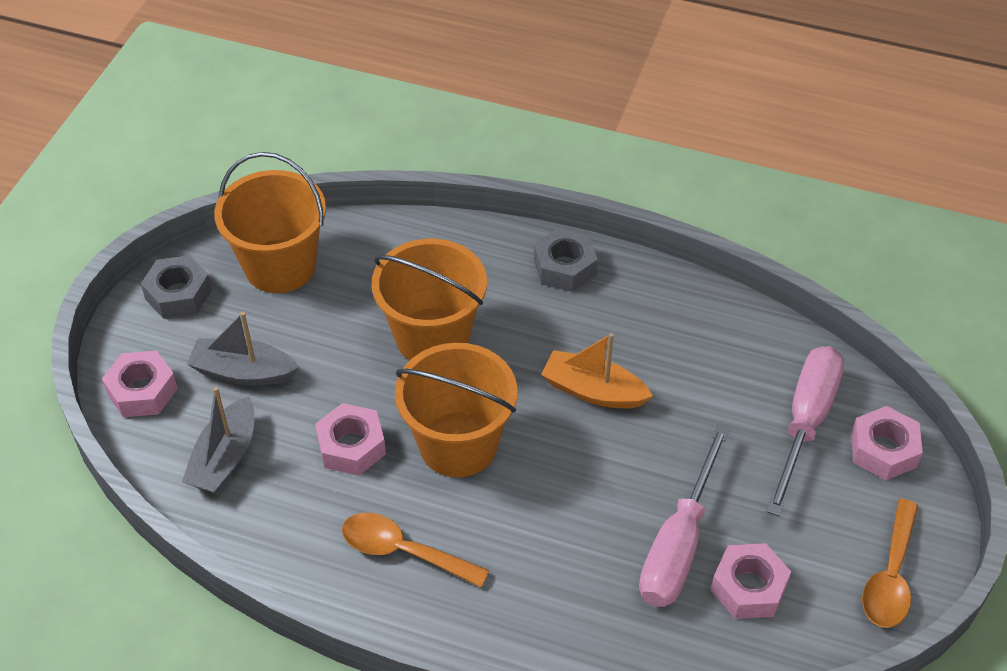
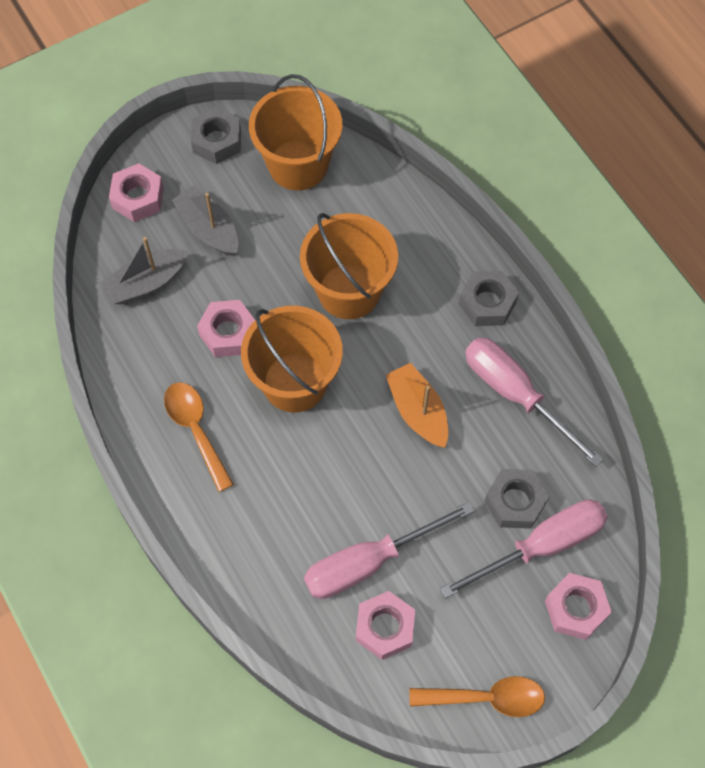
camera: 40 degrees right, 15 degrees up
(662, 321) = (515, 395): none -> pink screwdriver
(749, 404) = (515, 502): none -> grey nut
(890, 576) = (486, 698): orange spoon -> orange spoon turned 150 degrees counterclockwise

